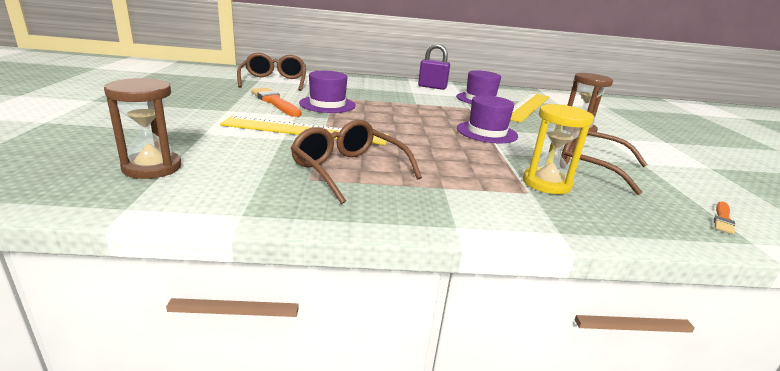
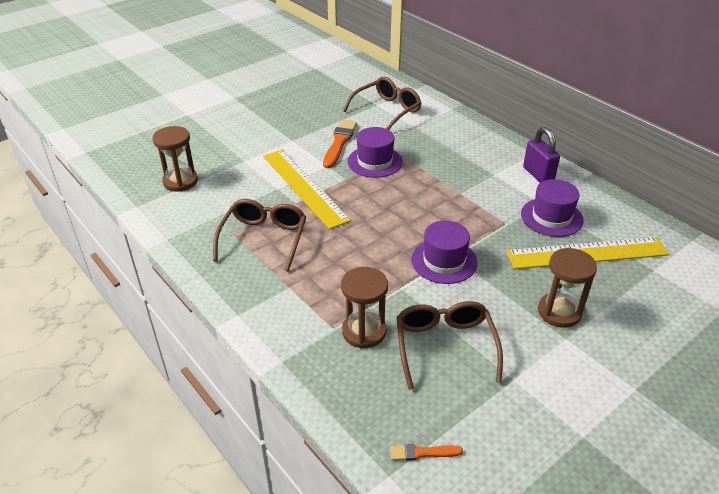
camera: 55 degrees right, 15 degrees up
(546, 183) = (364, 332): yellow hourglass -> brown hourglass

